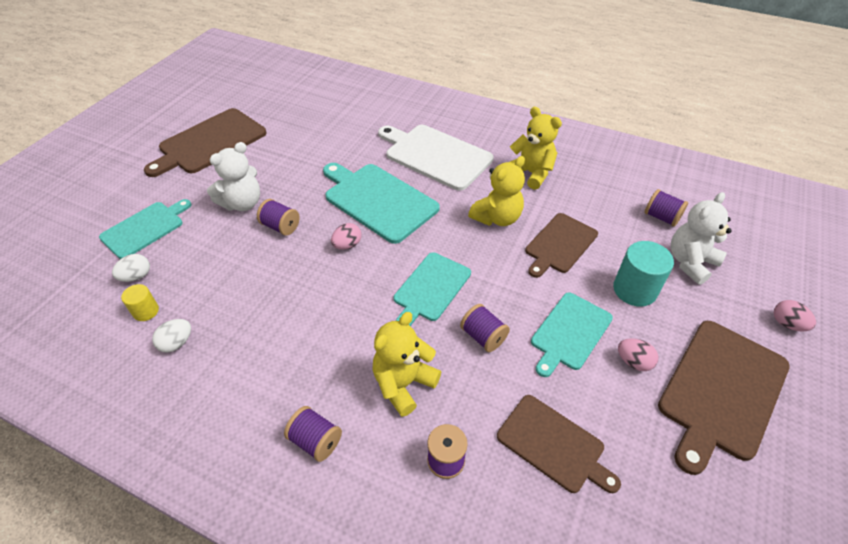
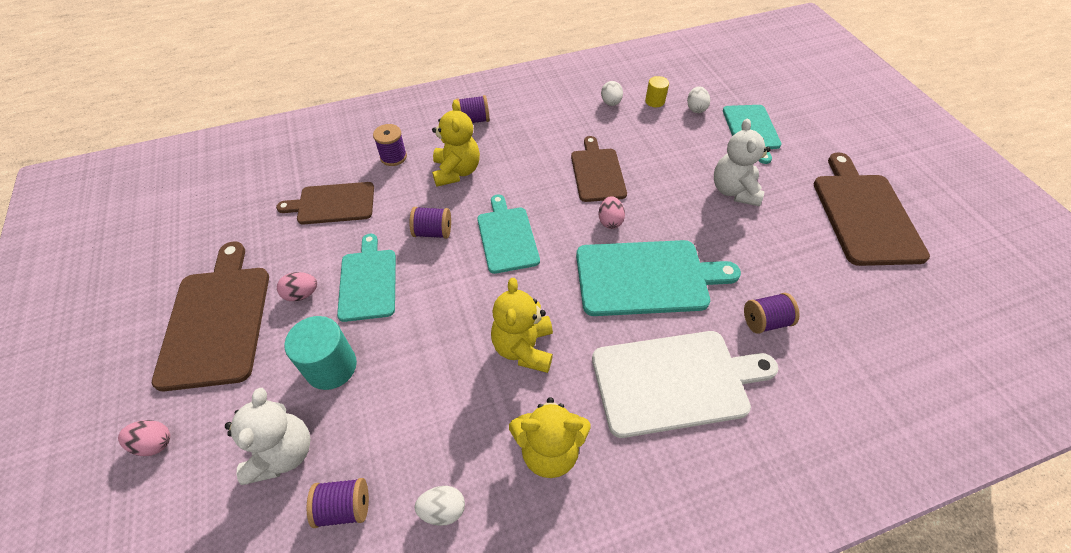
camera: 135 degrees right, 5 degrees up
(281, 226) = (677, 197): purple spool -> purple spool (765, 321)
(560, 244) = (437, 364): brown cutting board -> brown cutting board (597, 172)
(606, 186) = (443, 509): none -> white egg

